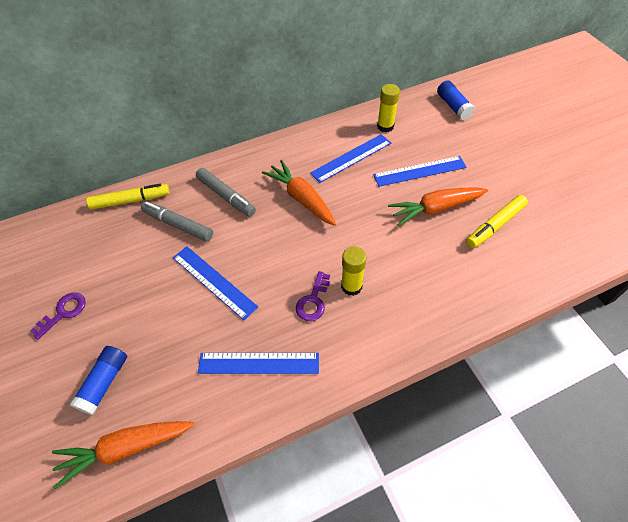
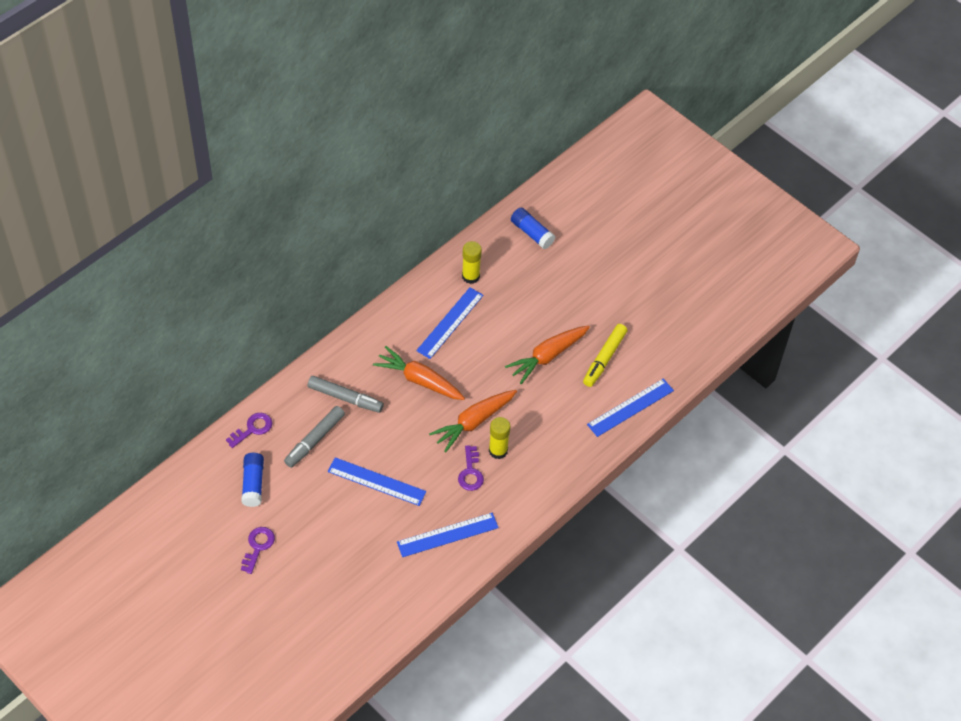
camera: 25 degrees left, 0 degrees up
(104, 383) = (330, 587): blue glue stick -> blue glue stick (253, 484)
(125, 448) = (375, 624): orange carrot -> orange carrot (473, 422)
(130, 201) = (252, 429): yellow marker -> purple key
(178, 225) = (315, 440): grey marker -> grey marker turned 60 degrees counterclockwise
(419, 171) = (521, 320): blue ruler -> blue ruler (630, 407)

